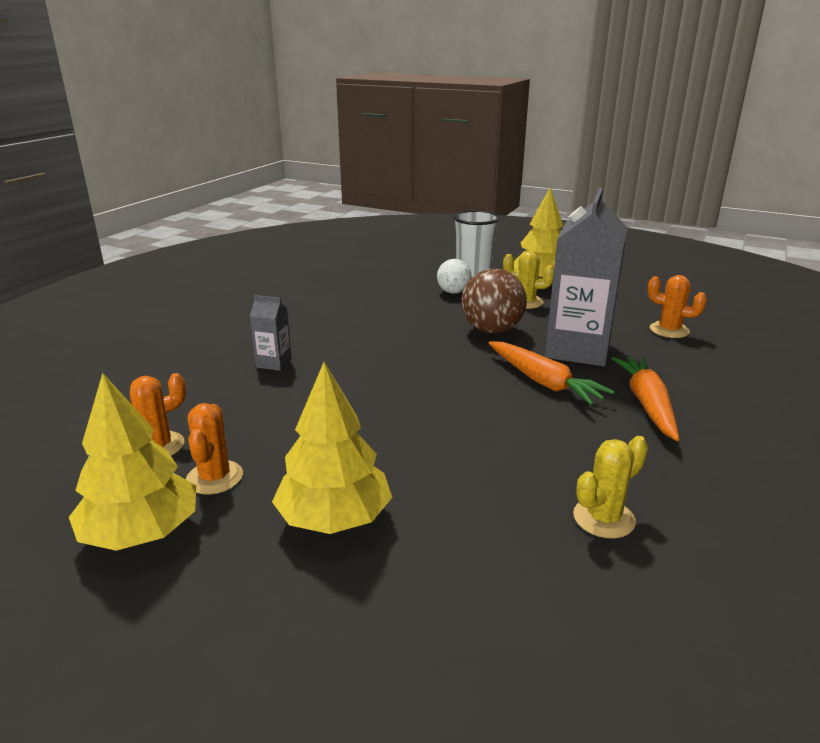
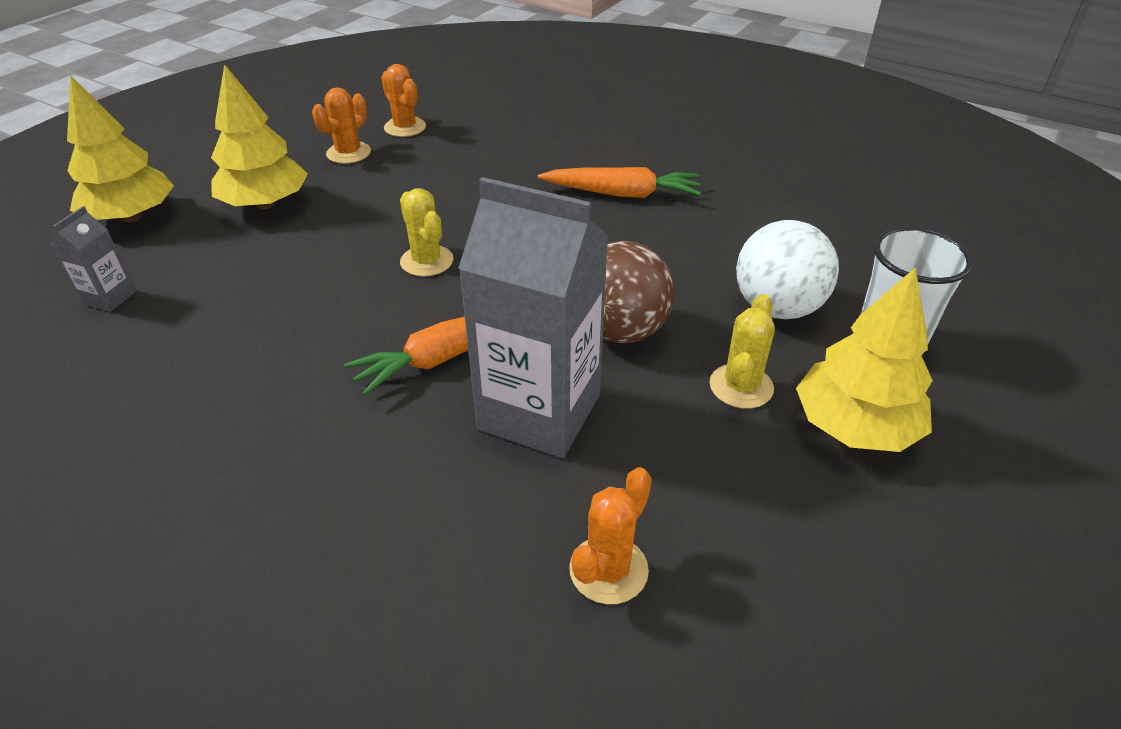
camera: 95 degrees right, 15 degrees up
(141, 533) = (297, 134): yellow tree -> yellow tree (132, 217)
(214, 477) = (348, 153): orange cactus -> orange cactus turned 60 degrees counterclockwise
(274, 363) = (543, 168): grey carton -> grey carton (109, 297)
(453, 292) = (777, 308): white ball -> white ball, size x1.63
(603, 518) = (169, 346): yellow cactus -> yellow cactus (427, 261)
(647, 404) = (355, 445): orange carrot -> orange carrot (622, 194)

